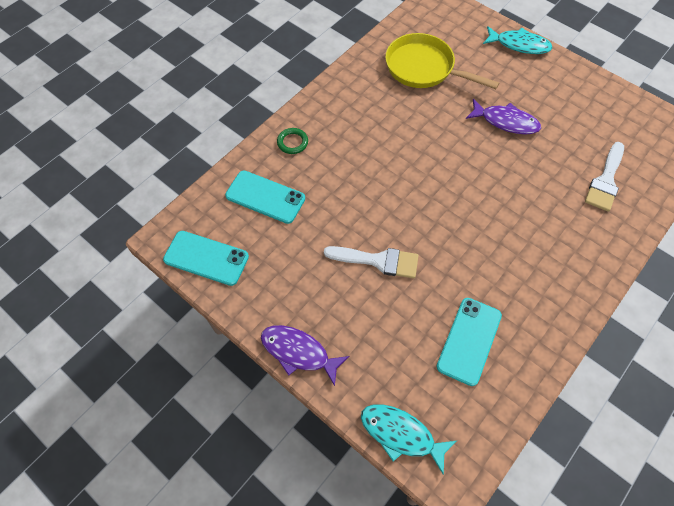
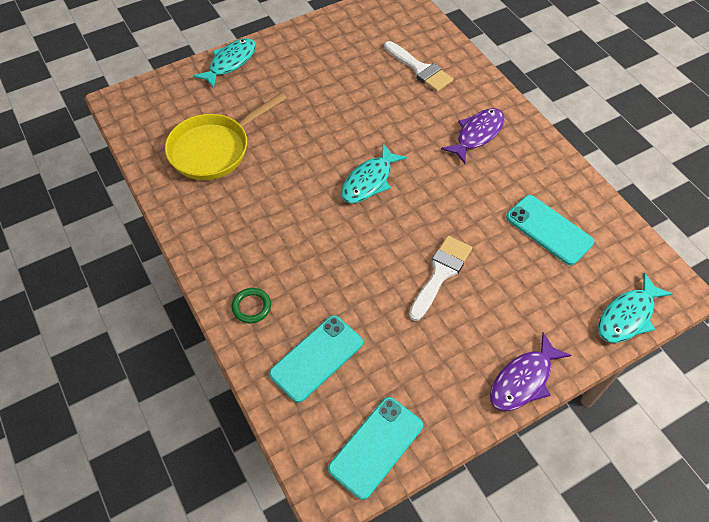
camera: 70 degrees left, 5 degrees down
(448, 180) = (369, 181): none -> turquoise fish
(505, 122) = (320, 110): purple fish -> purple fish (477, 134)

